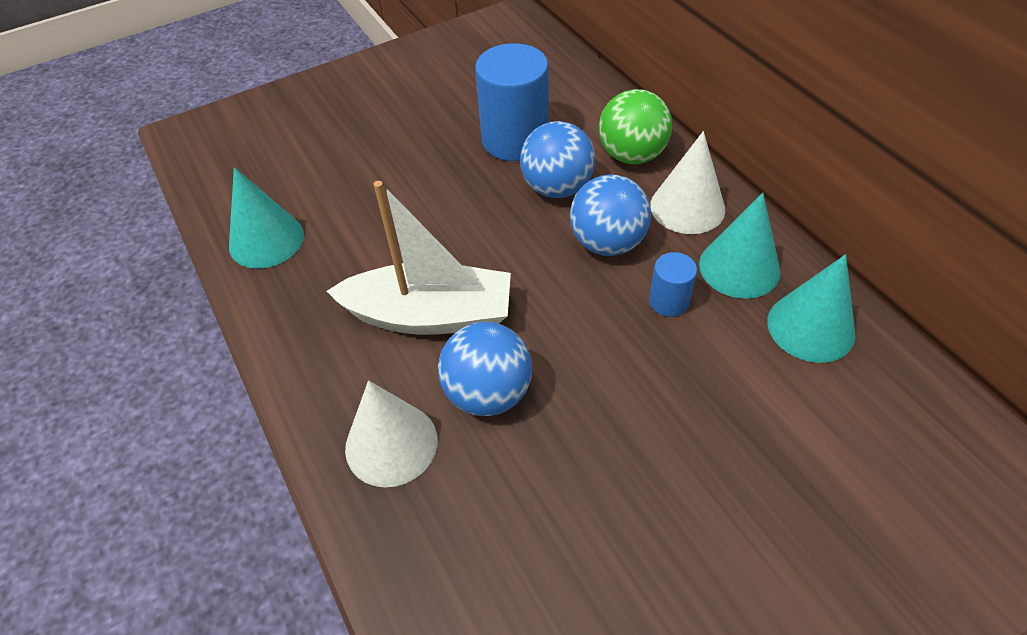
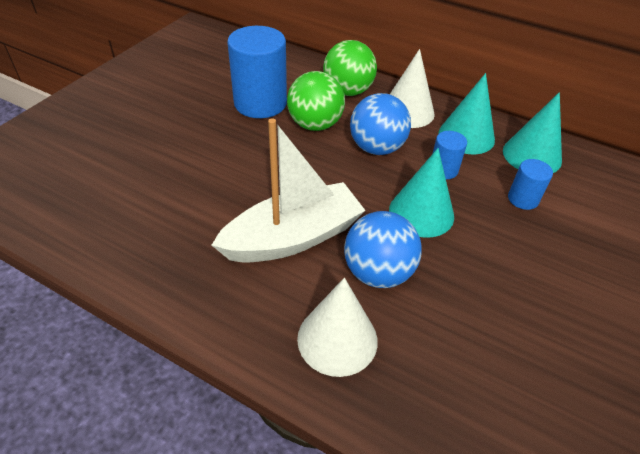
camera: 35 degrees left, 5 degrees down
(266, 240) = (108, 233): turquoise cone -> turquoise cone (421, 213)
(557, 188) = (315, 125): blue ball -> green ball
(742, 380) = (523, 199): none -> blue cylinder

